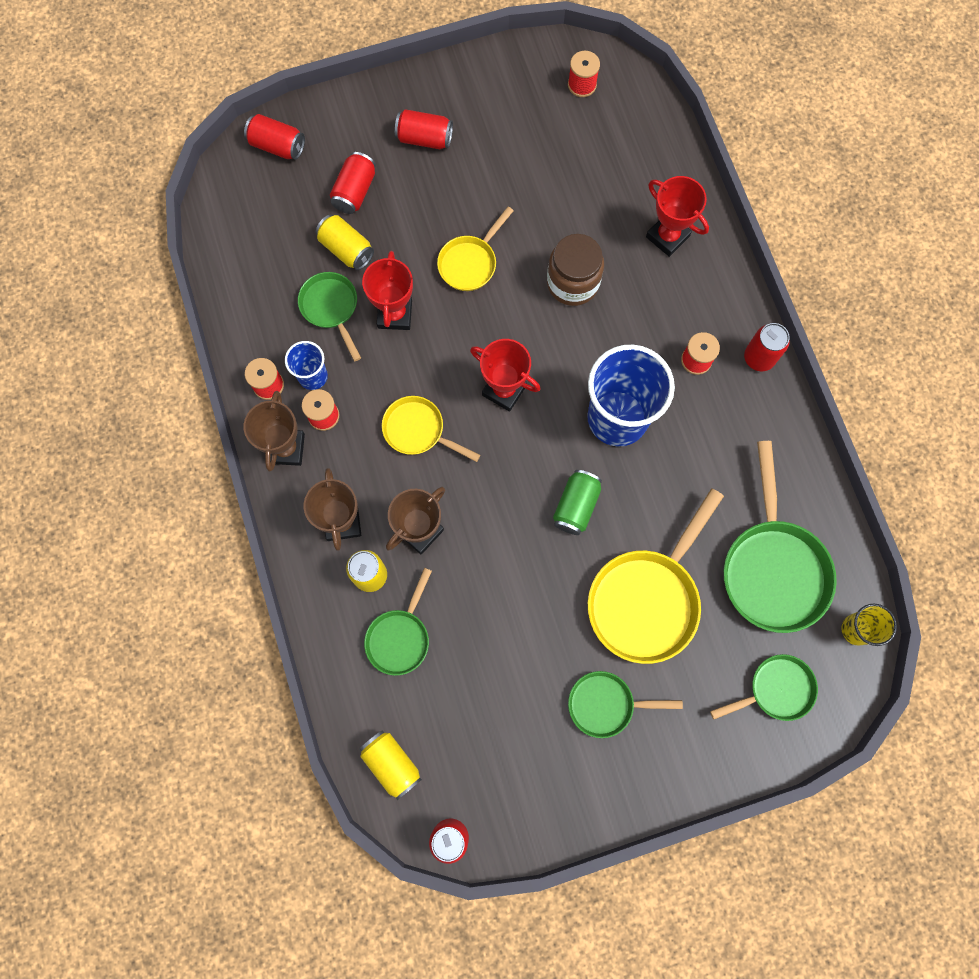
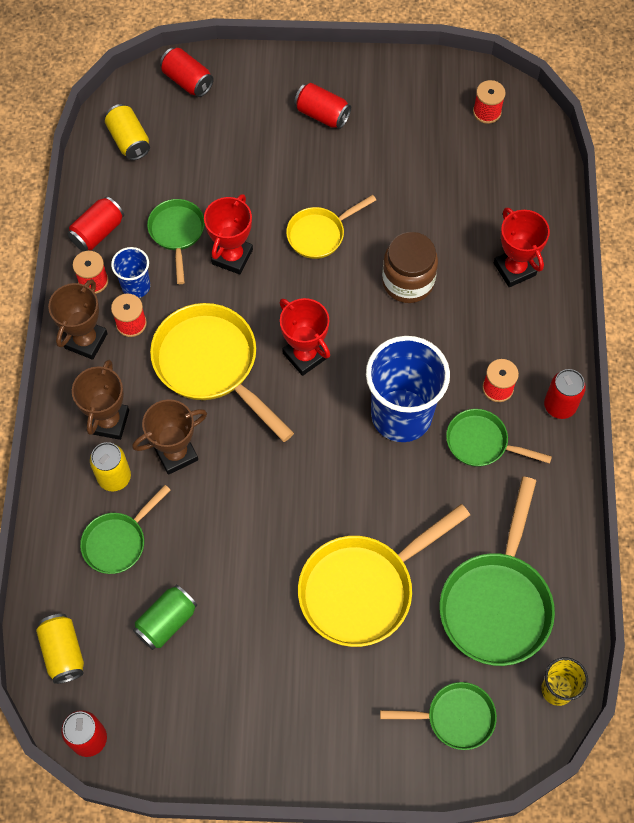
camera: 20 degrees right, 10 degrees down
(346, 249) = (212, 187): yellow can -> yellow can (129, 140)
(354, 191) = (240, 140): red can -> red can (97, 232)
(418, 430) = (211, 365): yellow pan -> yellow pan, size x1.75
(576, 506) = (330, 481): green can -> green can (166, 621)
(606, 704) = (285, 671): green pan -> green pan (481, 443)

